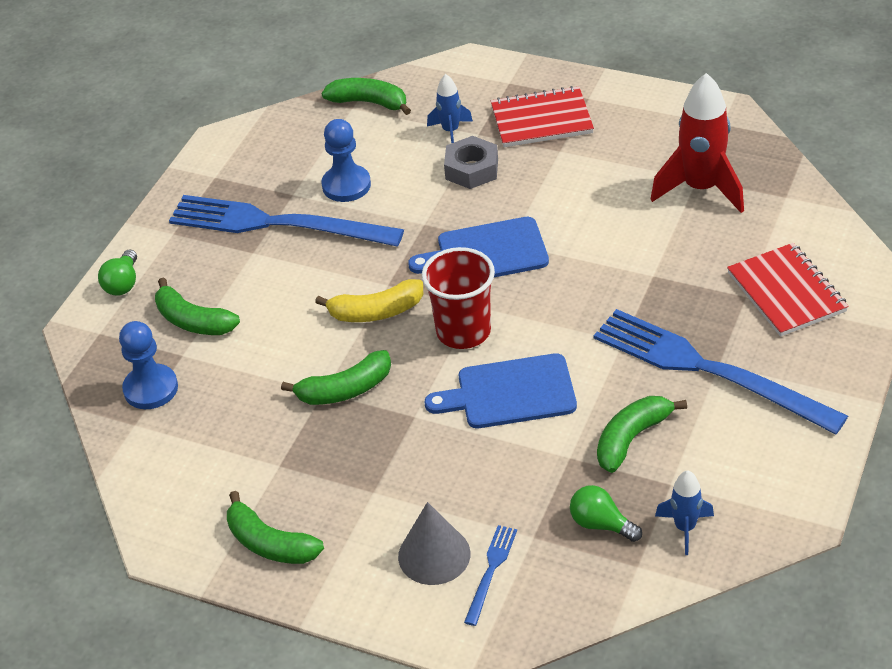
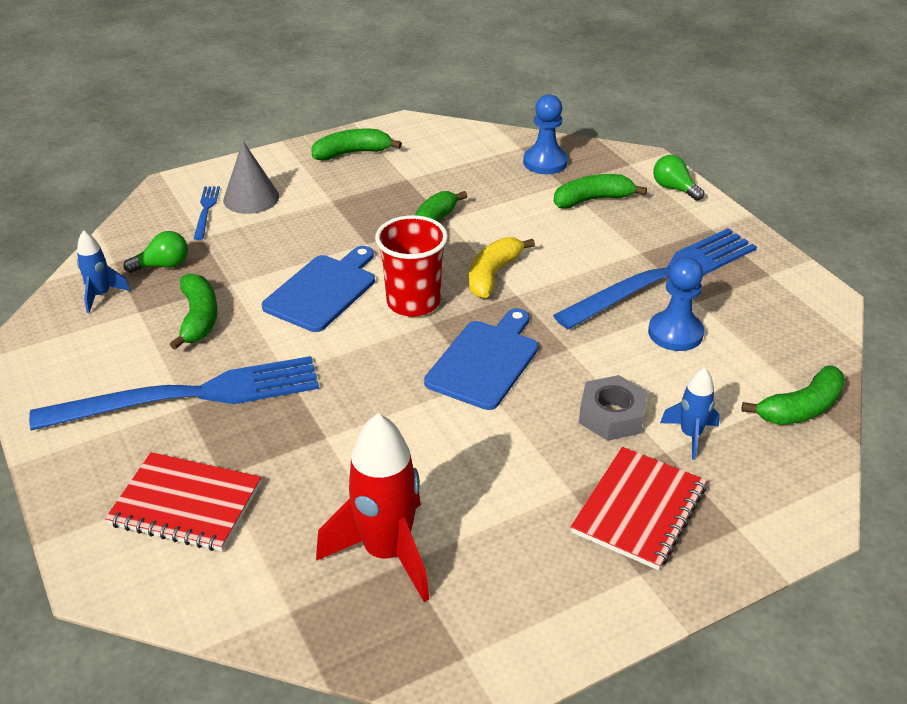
camera: 125 degrees right, 5 degrees down
(491, 571) = (206, 210): blue fork -> blue fork turned 150 degrees counterclockwise

